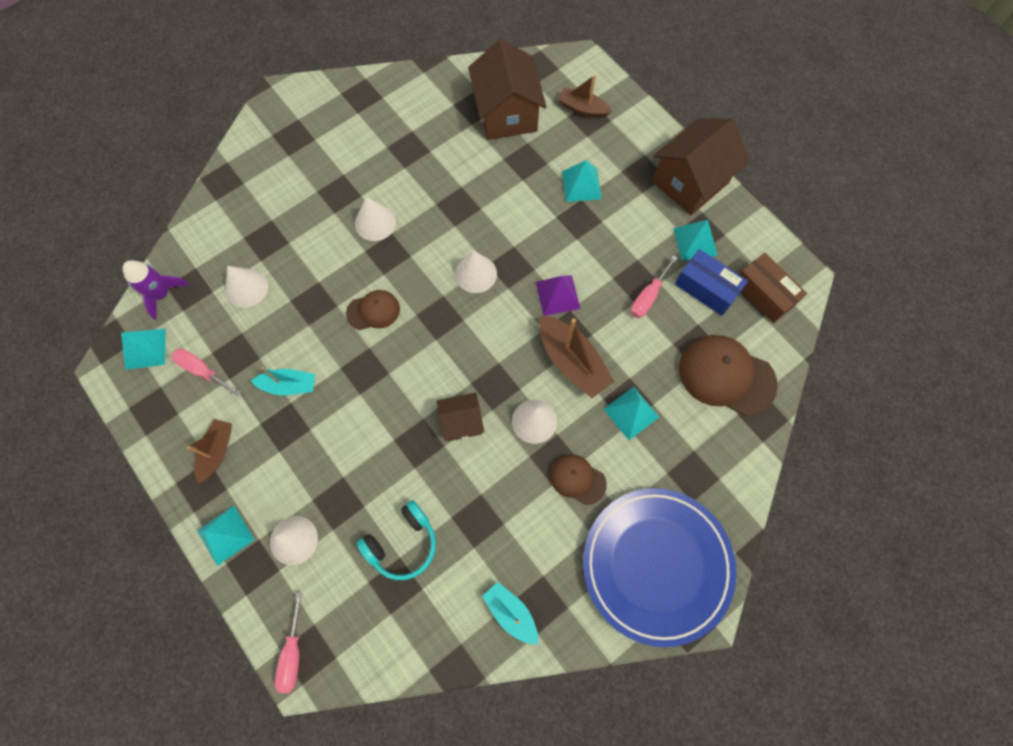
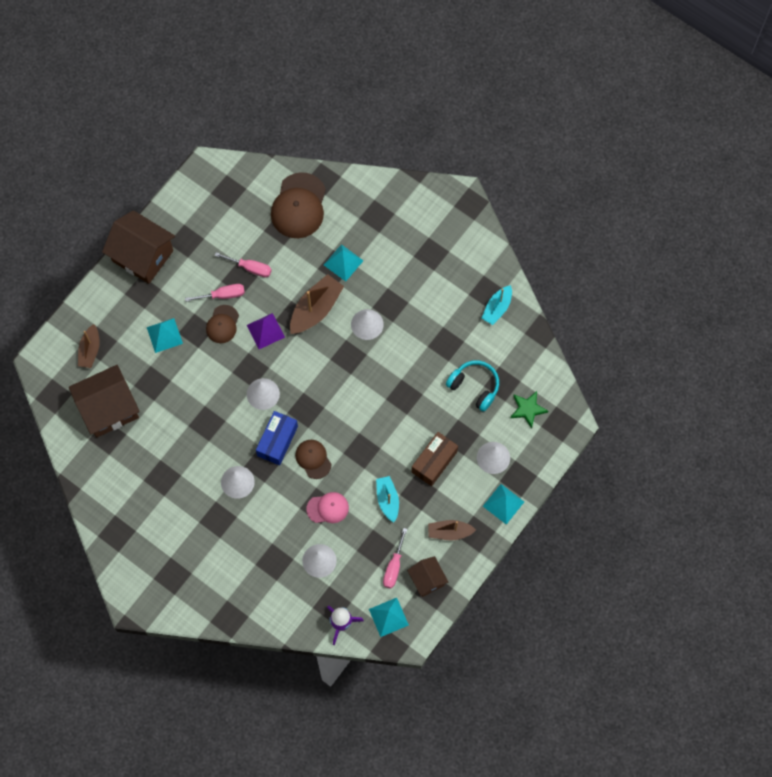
camera: 105 degrees left, 0 degrees up
(292, 654) = (562, 433): pink screwdriver -> pink screwdriver (223, 295)
(306, 313) = (328, 508): none -> pink cap
(345, 612) = (527, 409): none -> green star
(461, 422) = (381, 372): brown house -> brown house (427, 580)
(577, 479) = (399, 287): brown cap -> brown cap (222, 324)
(656, 565) = (441, 228): blue plate -> none
(695, 241) = (195, 243): turquoise pyramid -> none
(706, 288) = (233, 230): blue box -> blue box (277, 441)
(763, 294) = (227, 191): brown box -> brown box (434, 462)

